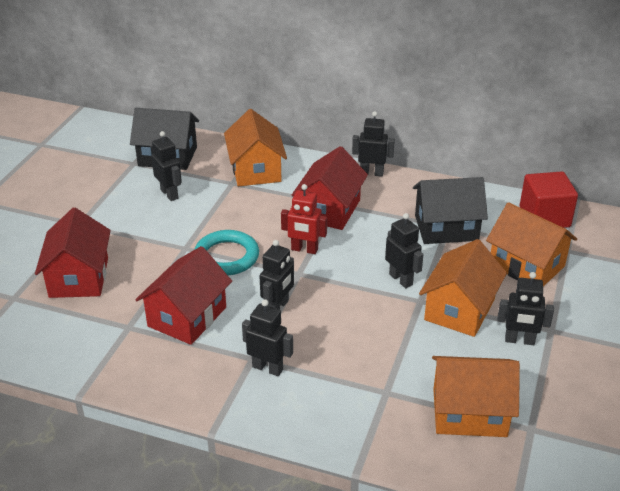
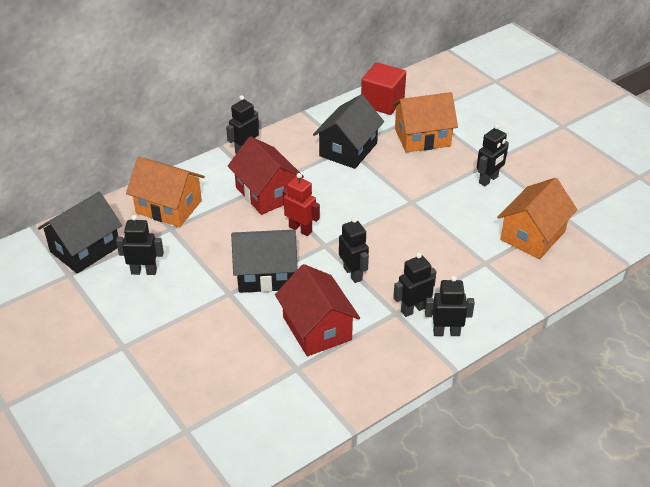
camera: 55 degrees left, 5 degrees up
(79, 277) = (201, 375): red house -> none
(226, 257) = (266, 274): turquoise ring -> black house
(304, 249) = (300, 229): red robot -> red robot turned 105 degrees counterclockwise
(401, 279) = (381, 199): black robot -> black robot (446, 332)
(459, 309) = (437, 189): orange house -> none

